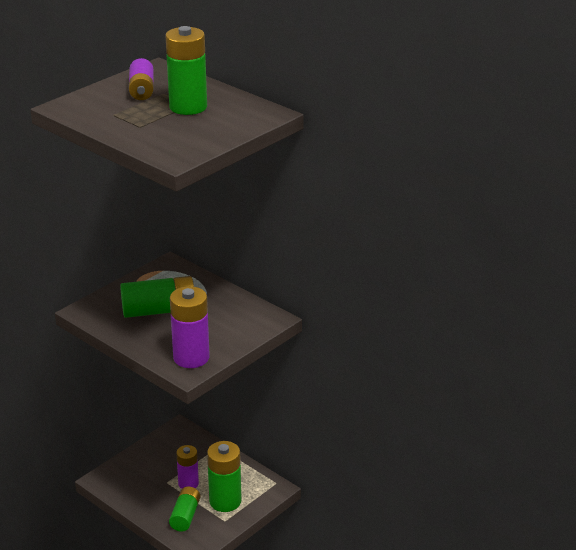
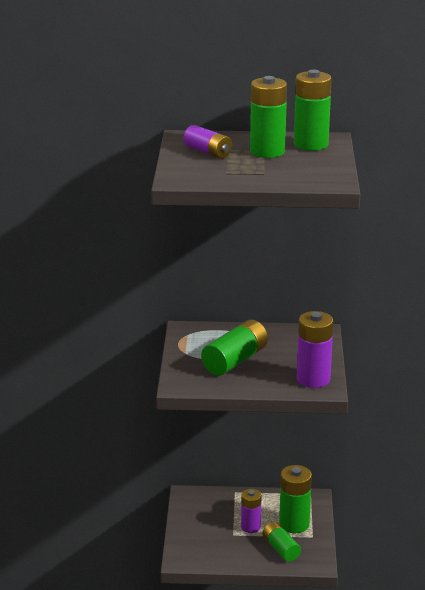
camera: 40 degrees left, 5 degrees down
(238, 113) = (311, 144): none -> green battery

